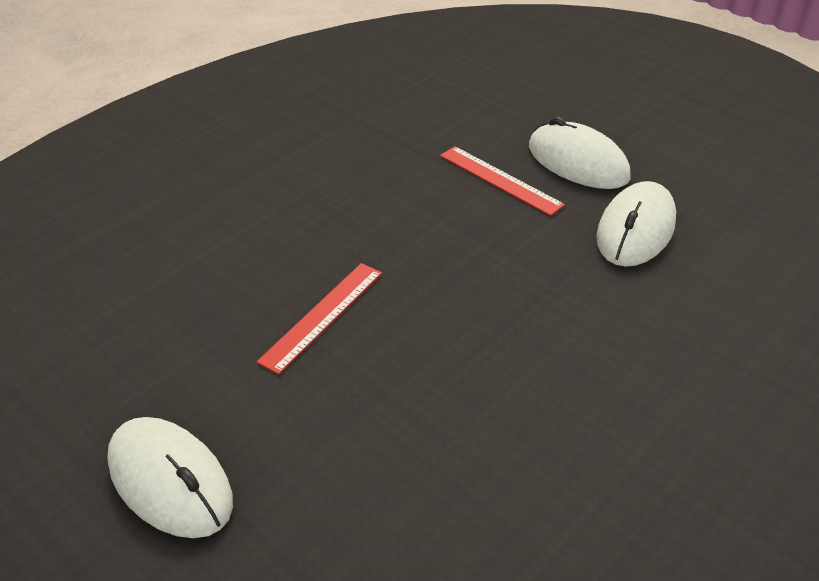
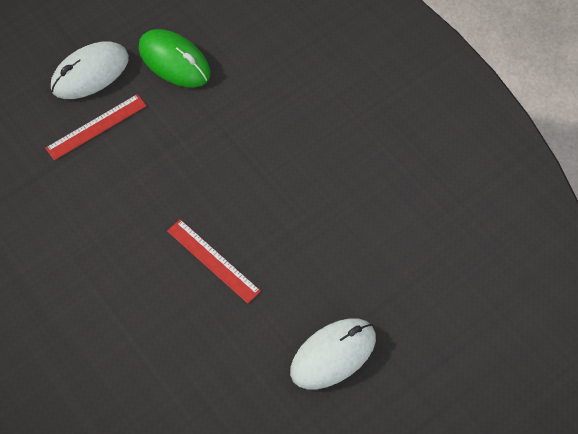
camera: 80 degrees left, 20 degrees up
(635, 230) = (174, 61): white mouse -> green mouse

